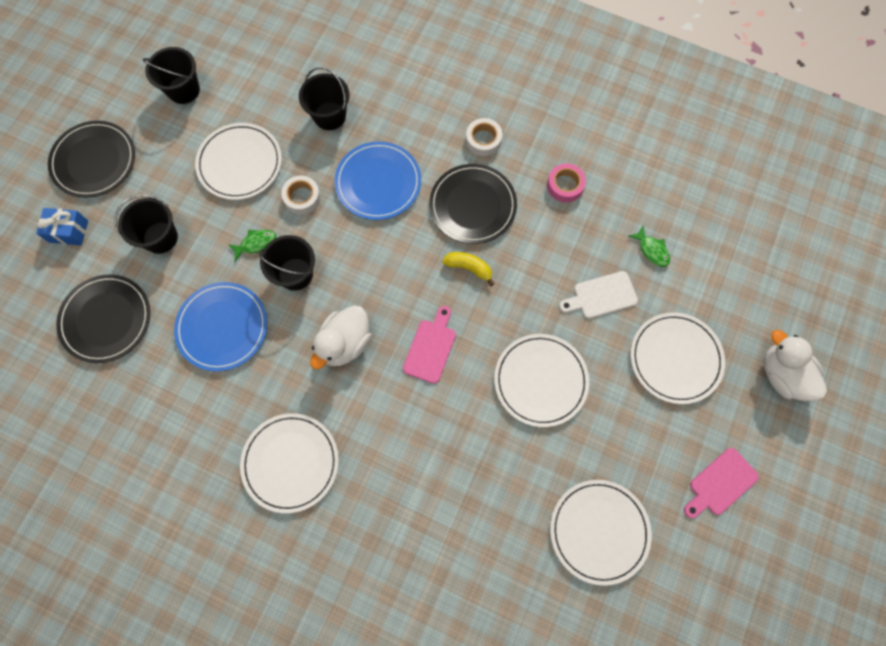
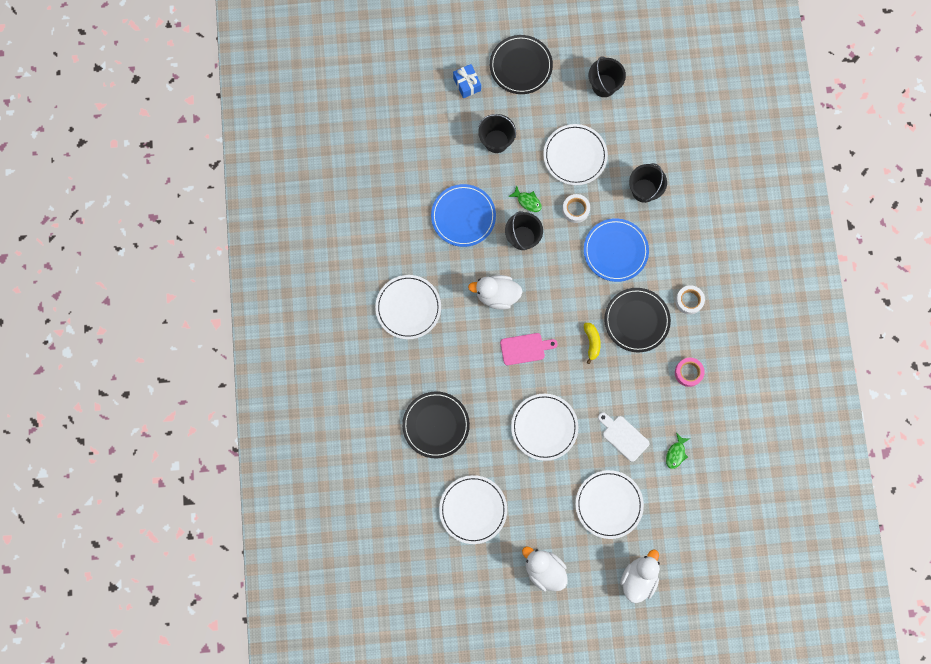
camera: 60 degrees right, 5 degrees up
(106, 319) = (427, 145): black plate -> black plate (436, 425)
(720, 483) = (544, 569): pink cutting board -> white duck

